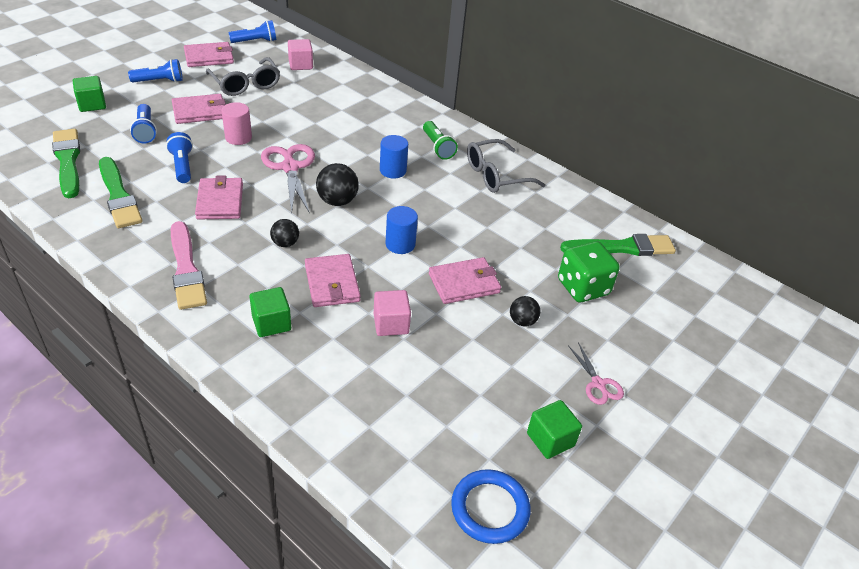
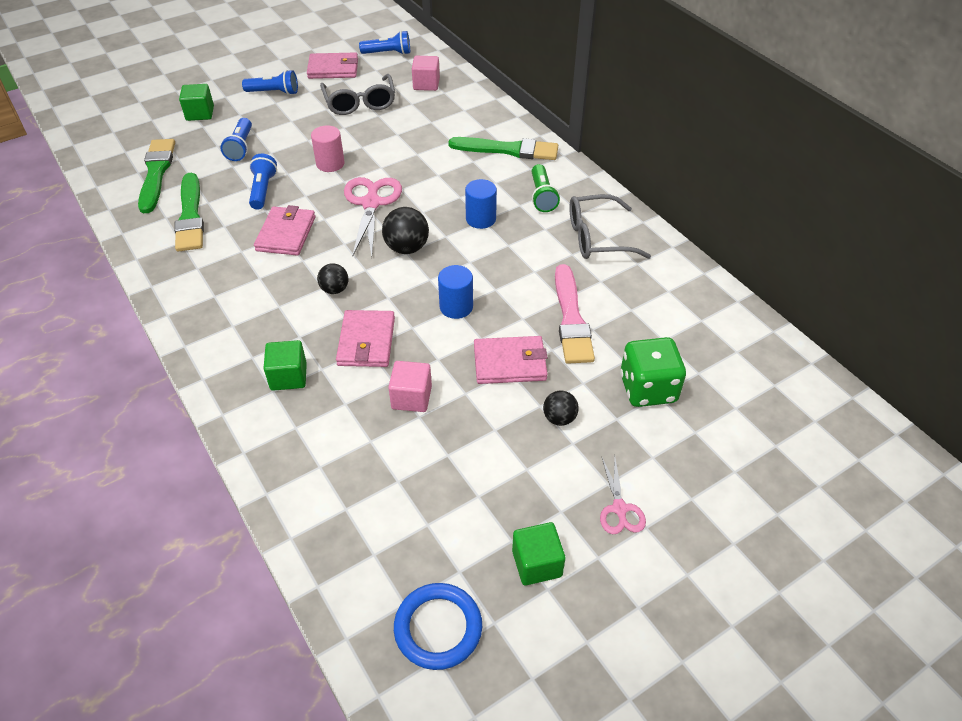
camera: 20 degrees right, 5 degrees up
(186, 269) = (226, 304): pink brush -> pink brush (571, 319)
(200, 112) = (301, 130): pink wallet -> none
(622, 248) = (716, 346): green brush -> green brush (508, 150)

